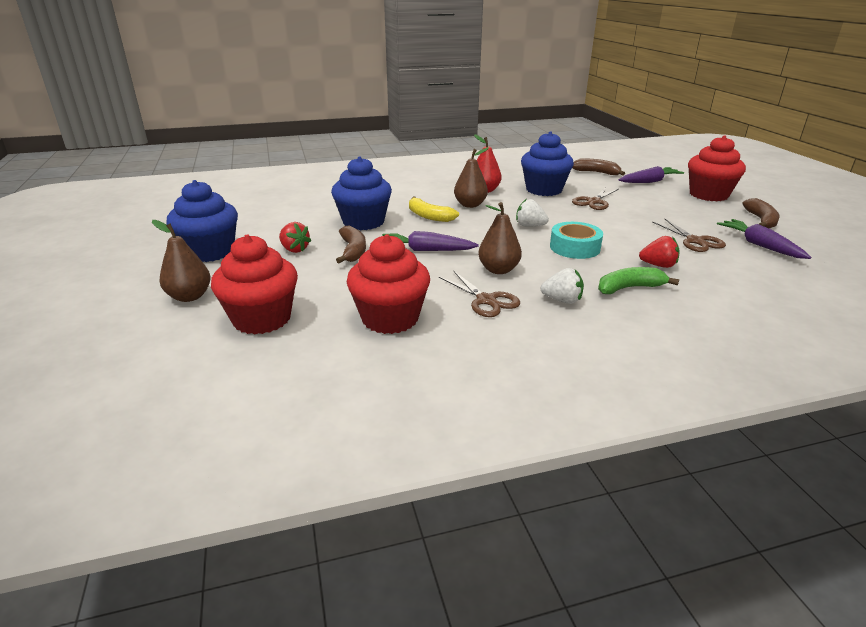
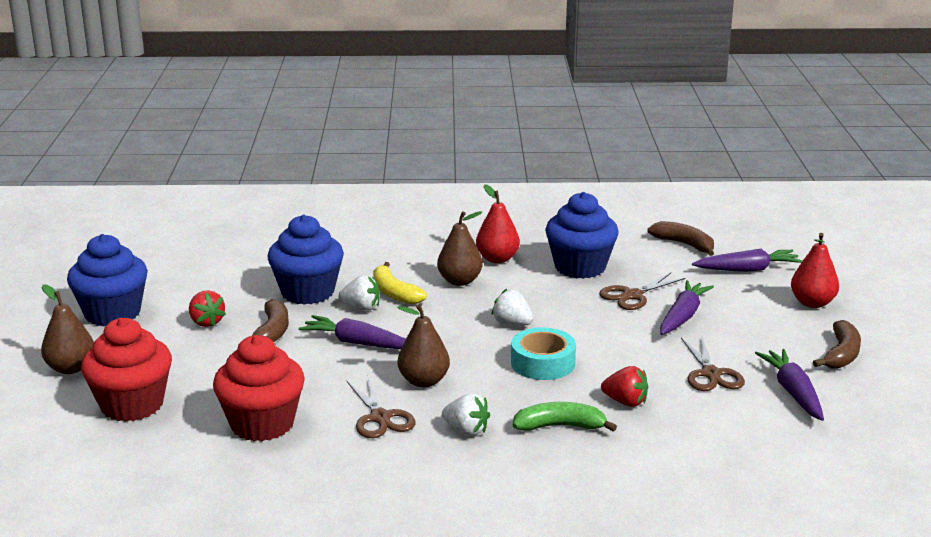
camera: 15 degrees right, 5 degrees down
(412, 227) = (361, 308): none -> white strawberry
(638, 210) = (683, 316): none -> purple carrot
(708, 195) = (812, 303): red cupcake -> red pear

